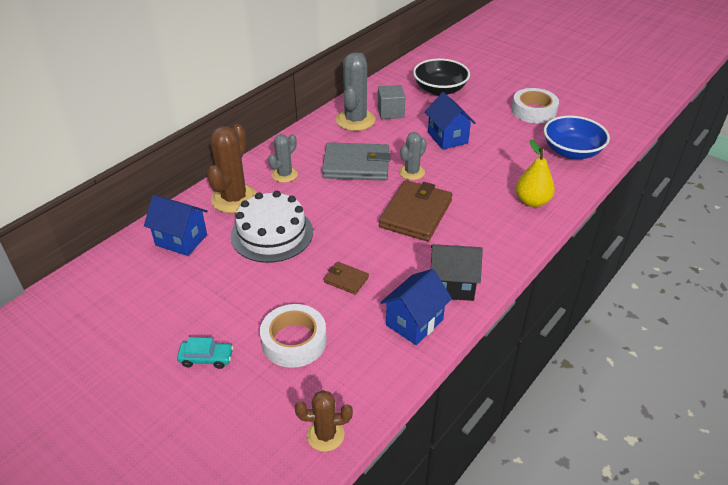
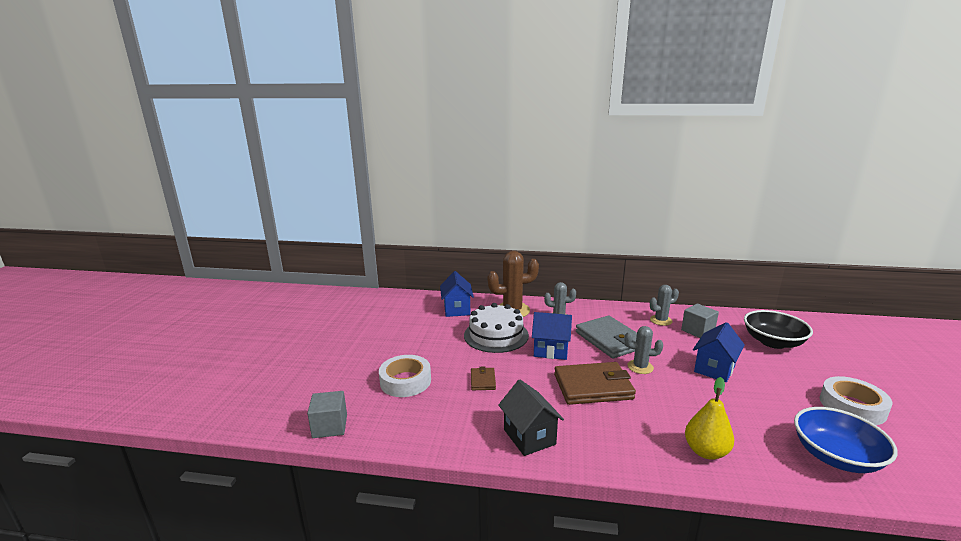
camera: 60 degrees right, 20 degrees down
(206, 358) = (368, 355): turquoise car -> none
(325, 435) = (330, 426): brown cactus -> grey cube
(355, 120) = (661, 320): grey cactus -> grey cactus, size x0.59
(414, 322) = (468, 430): blue house -> blue house (551, 350)

